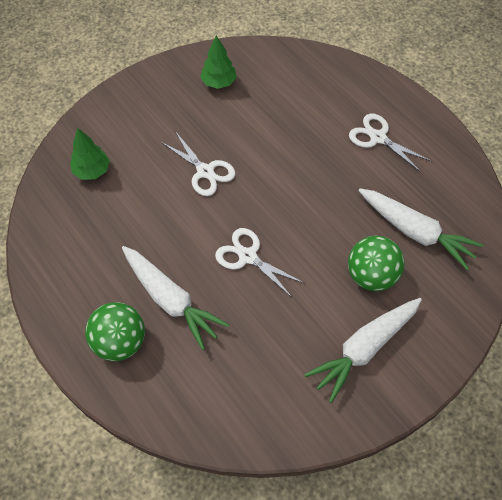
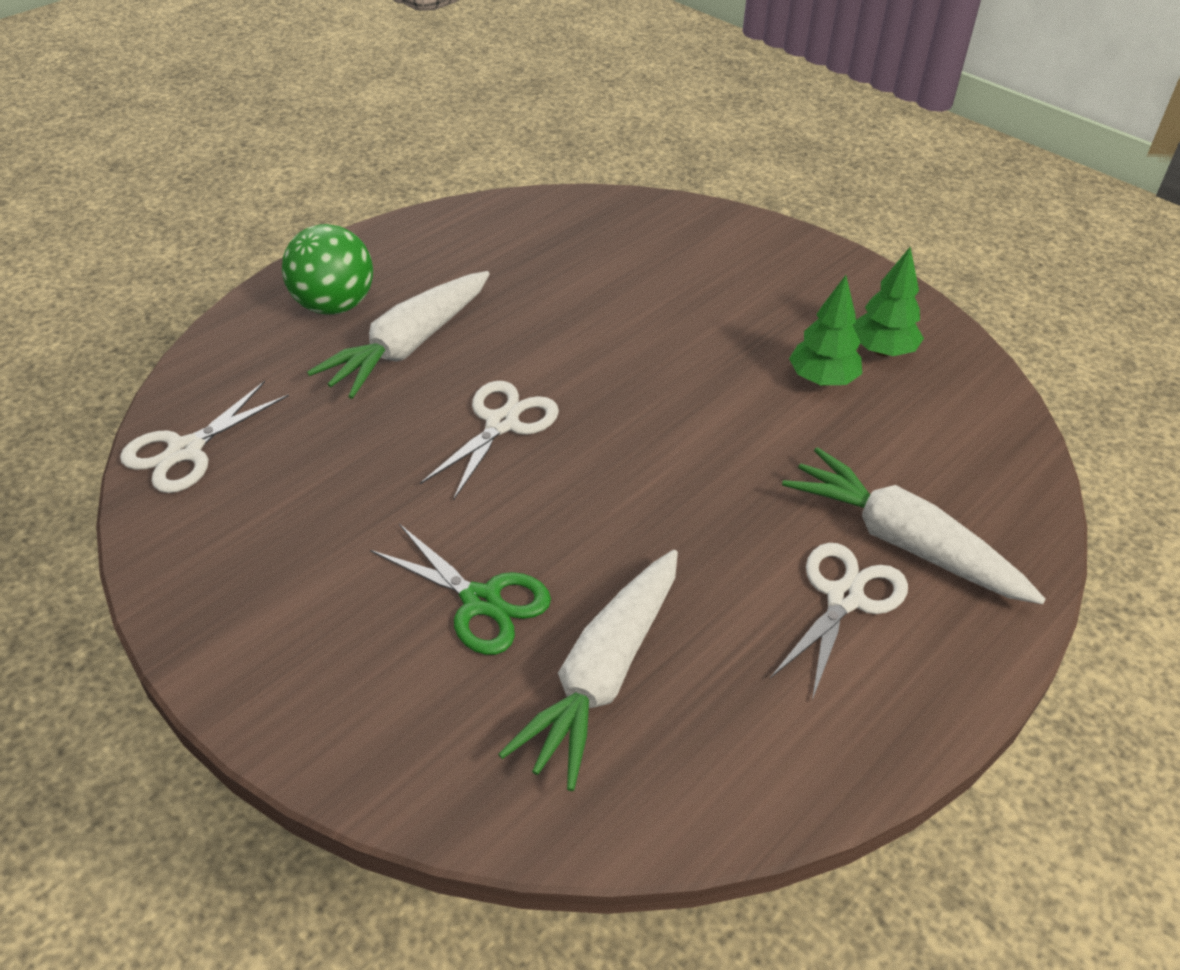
camera: 80 degrees right, 15 degrees down
(92, 171) = (634, 240): green tree -> green tree (822, 380)
(205, 171) = (670, 356): white scissors -> white scissors (185, 451)
(365, 348) = (318, 597): white carrot -> white carrot (904, 543)
(371, 276) = (481, 601): green ball -> green scissors

